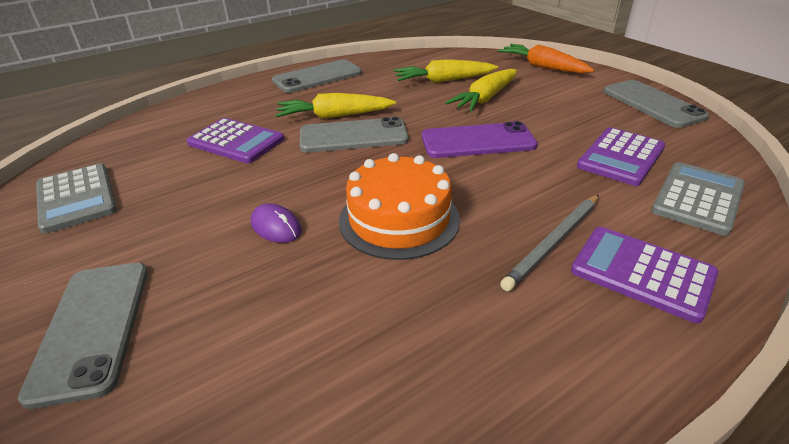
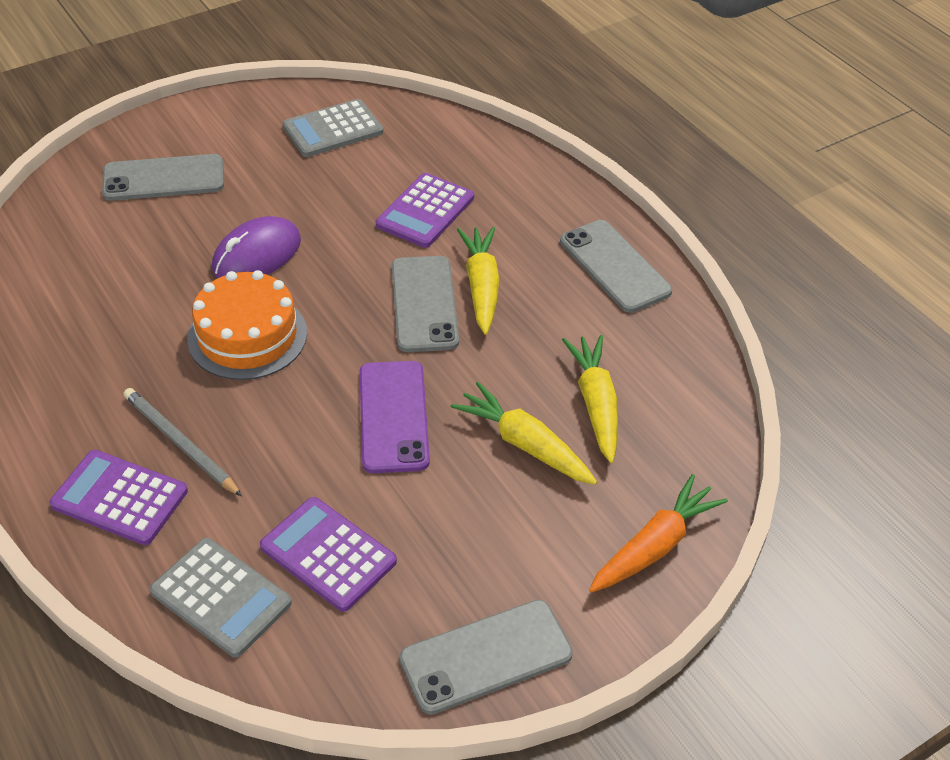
camera: 90 degrees right, 10 degrees up
(276, 227) = (257, 255): purple mouse -> purple mouse, size x1.73
(642, 273) = (120, 498): purple calculator -> purple calculator turned 105 degrees counterclockwise

